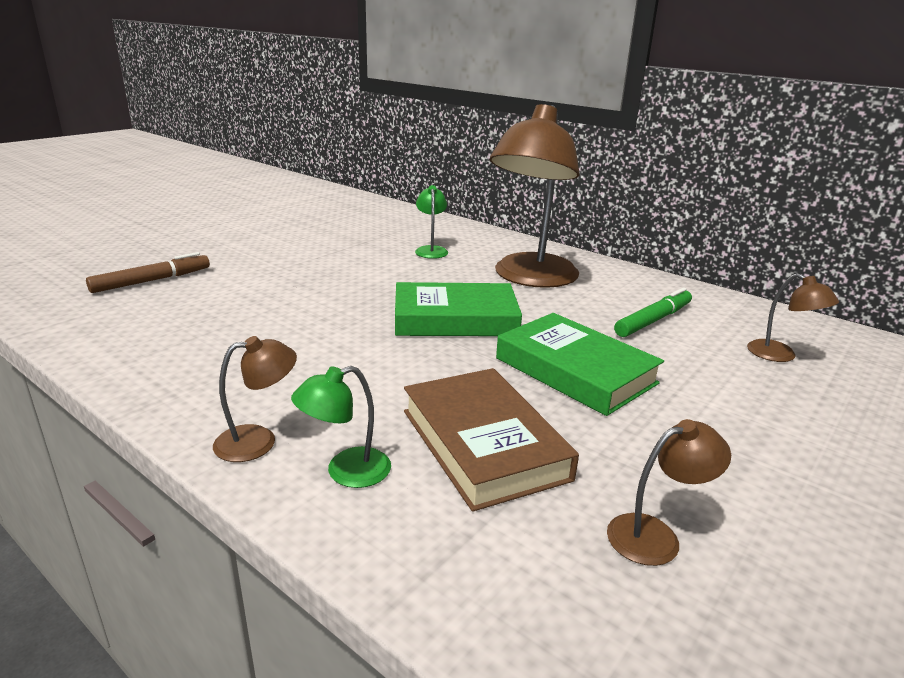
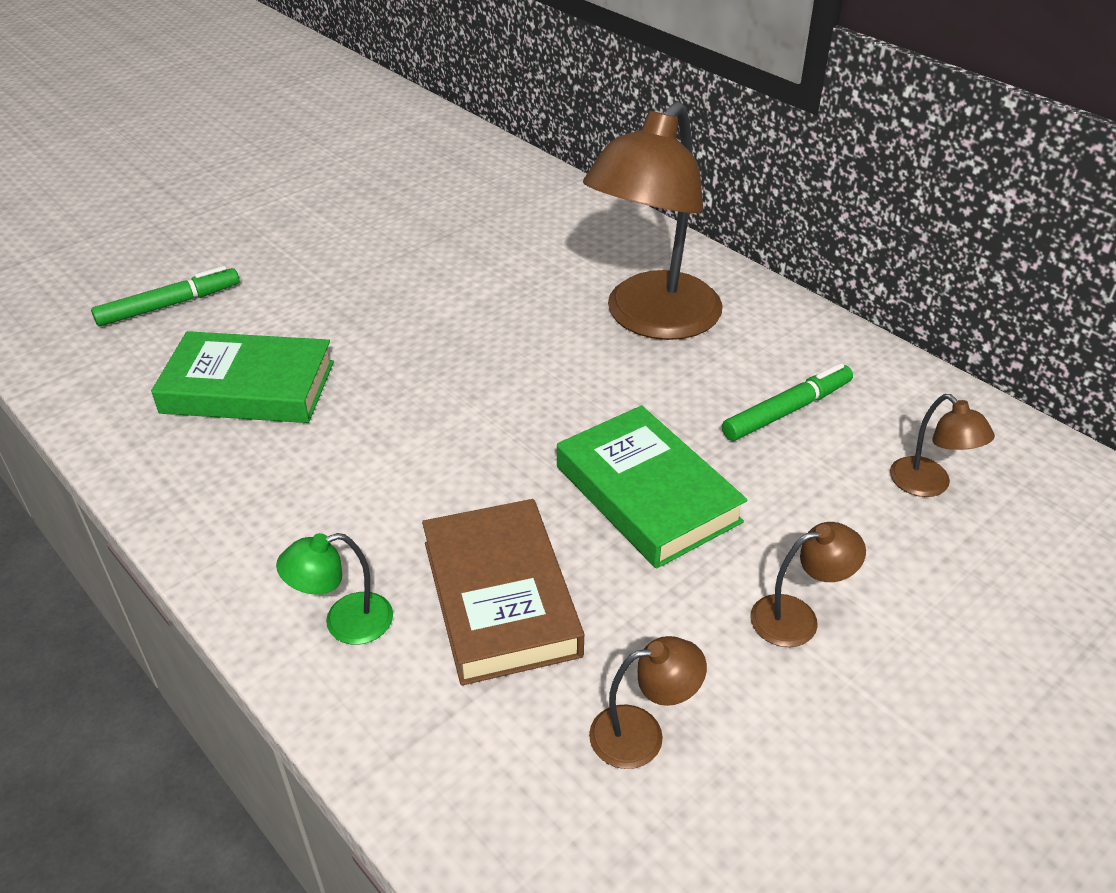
camera: 10 degrees right, 15 degrees up
(152, 281) = (169, 305): brown marker -> green marker
(258, 441) = (262, 573): brown lamp -> brown lamp (797, 617)
(431, 250) = (533, 255): green lamp -> none
(455, 318) = (527, 393): green book -> green book (248, 387)

